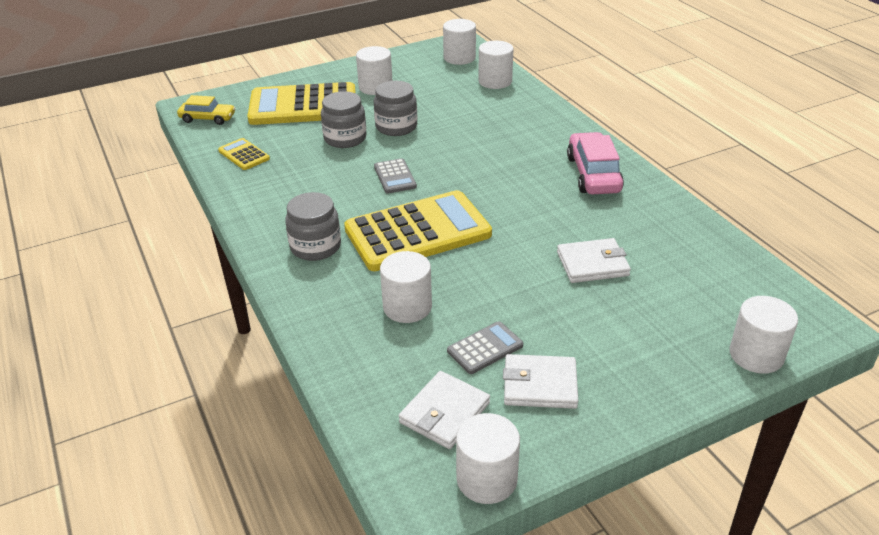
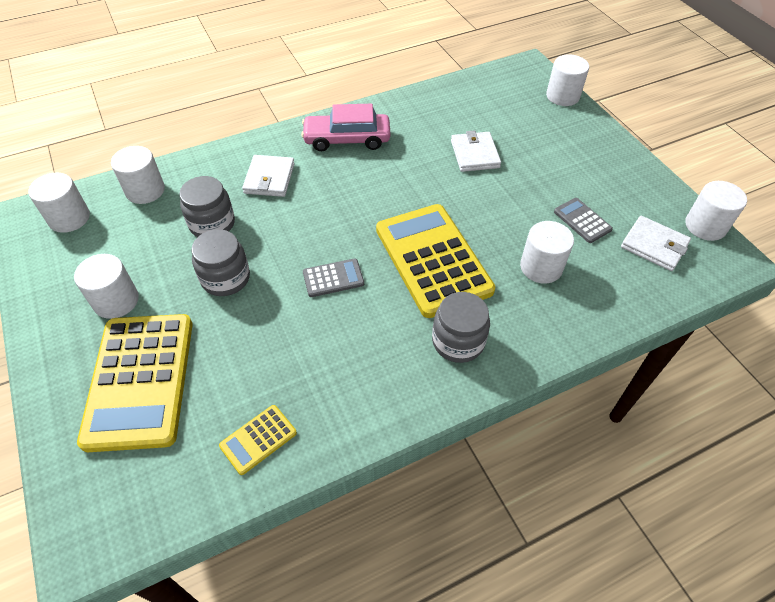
camera: 90 degrees left, 15 degrees up
(207, 118) = (138, 509): yellow car -> none
(345, 138) = (241, 327): grey jar -> grey jar (212, 224)
(540, 385) = (613, 194): white wallet -> white wallet (269, 178)

